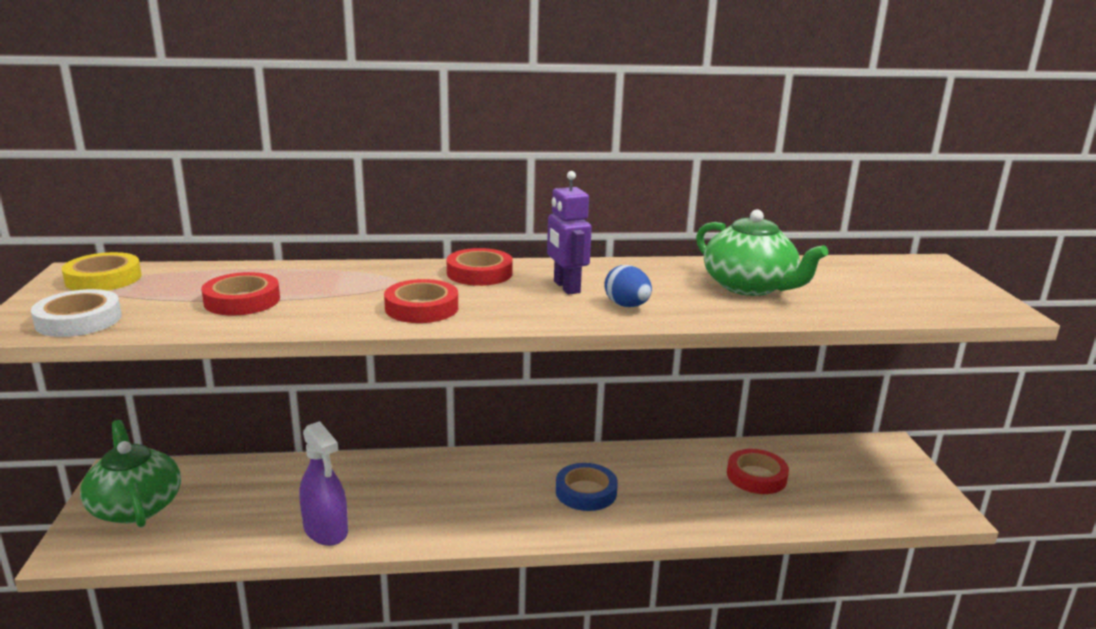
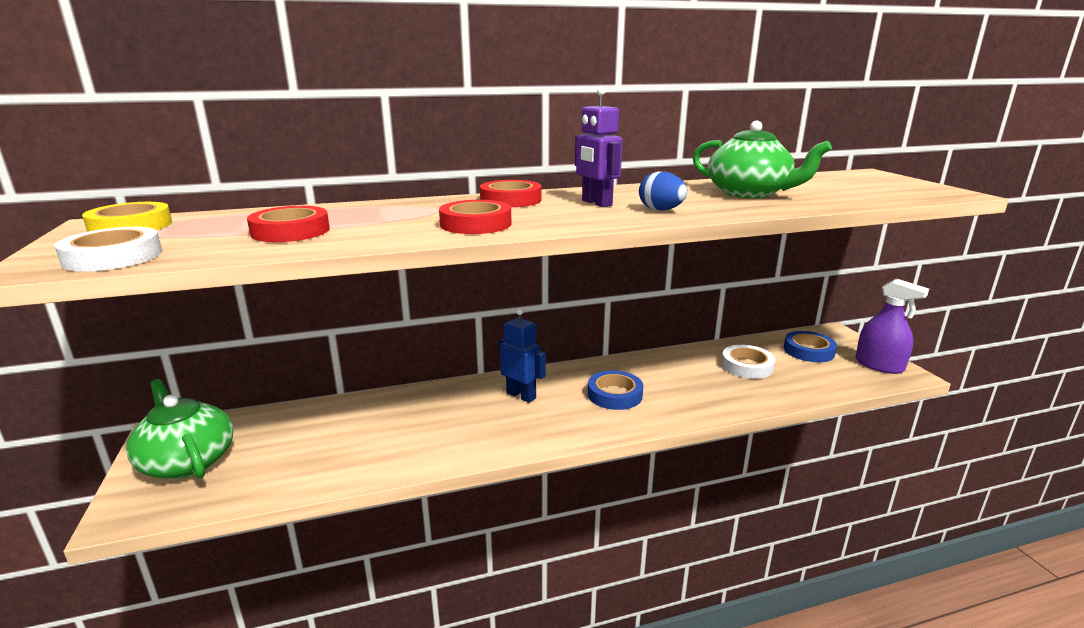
camera: 10 degrees left, 0 degrees up
(325, 530) = (390, 457): purple spray bottle -> purple spray bottle (879, 365)
(484, 479) = (521, 395): none -> blue robot
(756, 476) = (747, 366): red tape -> white tape
(843, 466) = (808, 351): none -> blue tape

